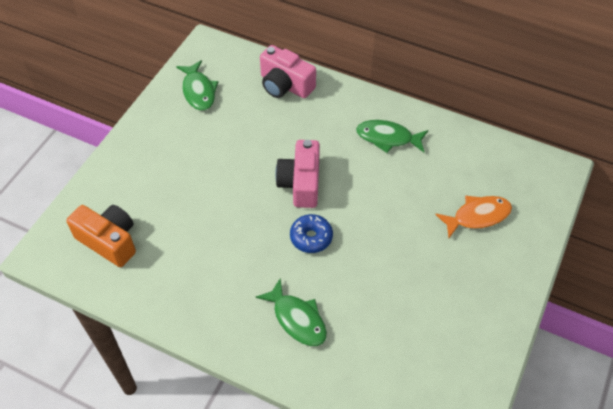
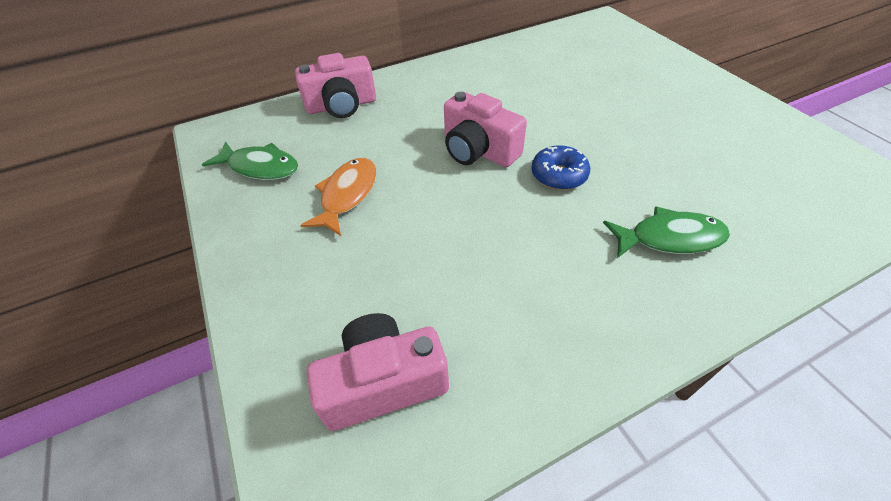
camera: 50 degrees left, 5 degrees down
(109, 241) = (383, 382): orange camera -> pink camera
(387, 138) = (482, 77): green fish -> none
(477, 216) = (620, 70): orange fish -> orange fish (347, 195)

